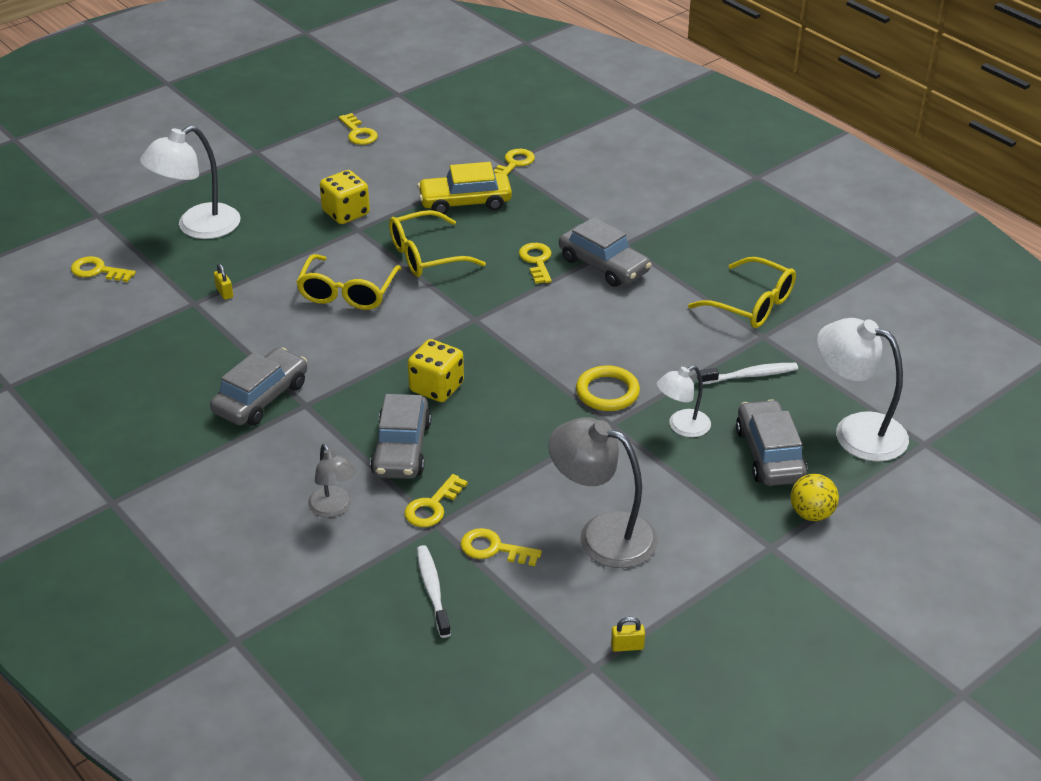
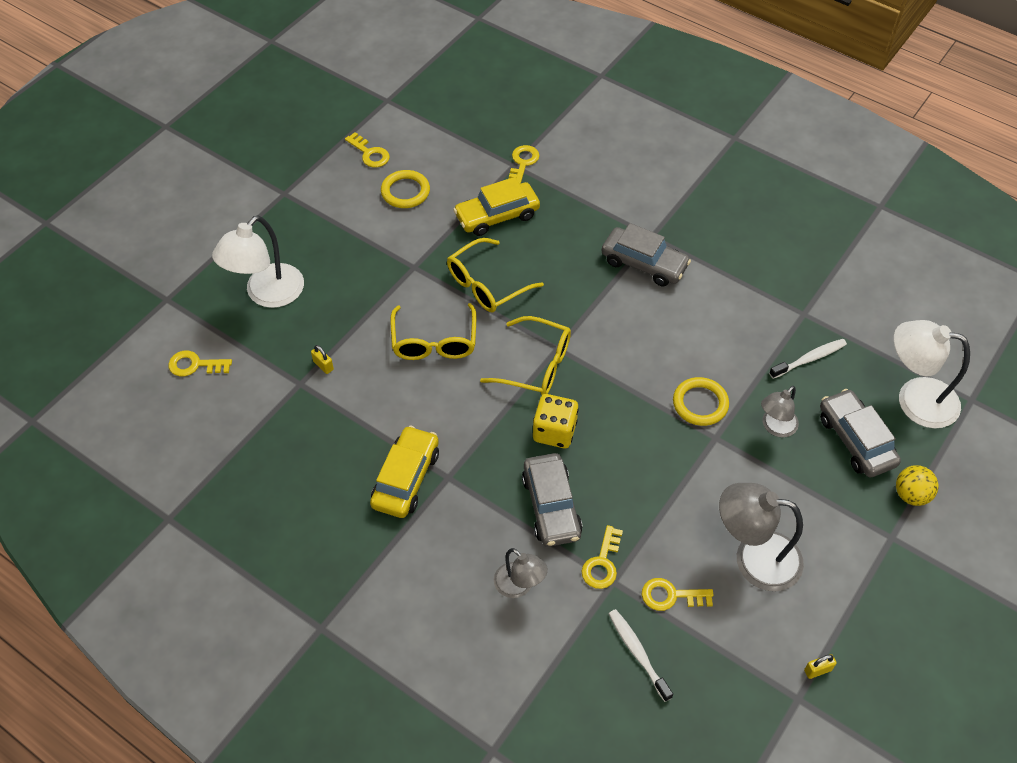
camera: 15 degrees left, 15 degrees up
(261, 398) = (406, 478): grey car -> yellow car
(346, 213) = (396, 250): yellow dice -> none
(379, 168) = (405, 192): none -> yellow ring
(537, 261) = (585, 271): yellow key -> none
(682, 427) = (775, 427): white lamp -> grey lamp
(752, 304) = (783, 281): yellow glasses -> yellow glasses (536, 365)

